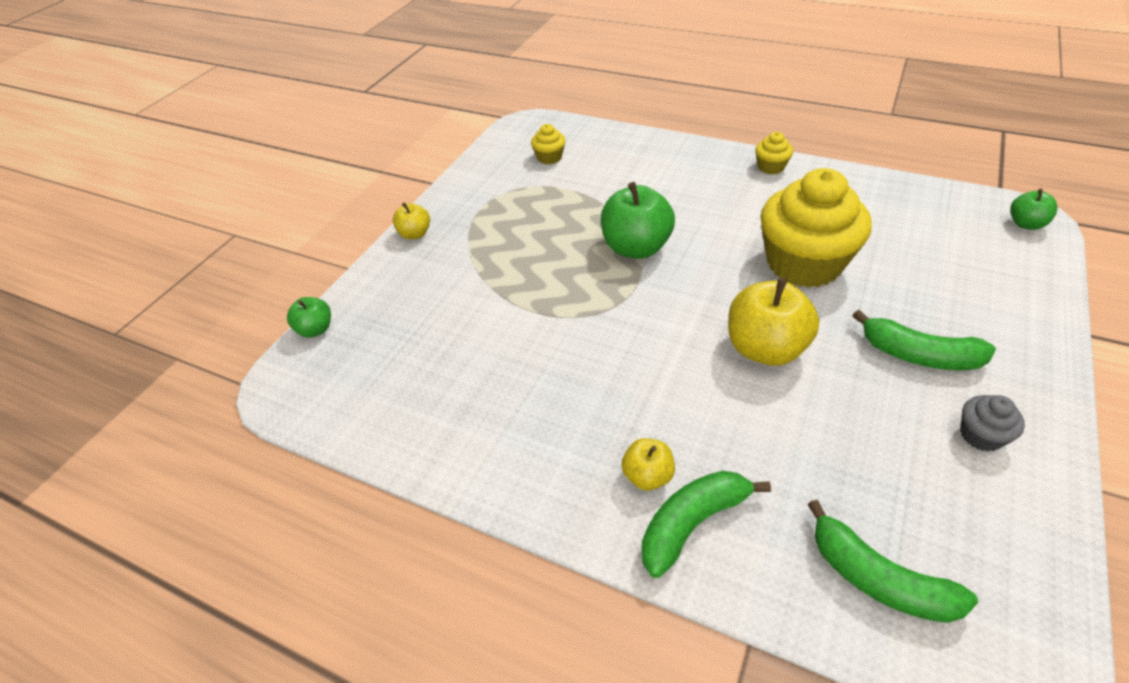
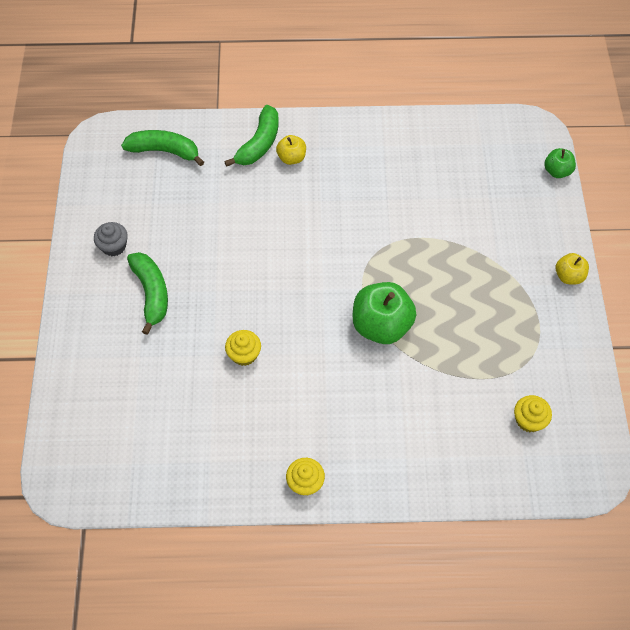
camera: 150 degrees right, 15 degrees up
(765, 348) = (252, 263): yellow apple -> none
(803, 263) = (244, 354): yellow cupcake -> yellow cupcake, size x0.42
(918, 355) = (151, 293): green banana -> green banana turned 75 degrees clockwise
(1025, 224) = (67, 472): green apple -> none

